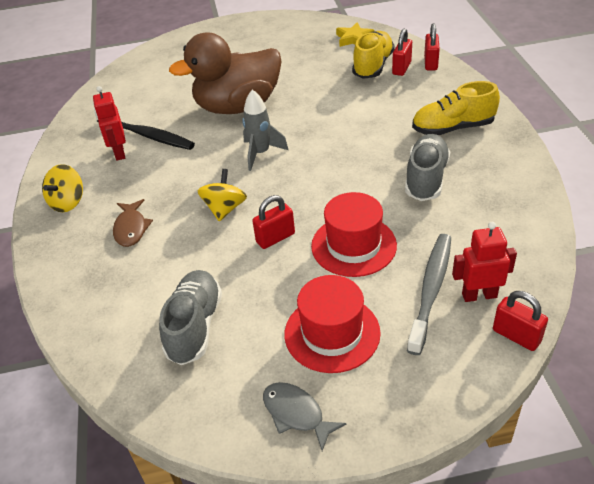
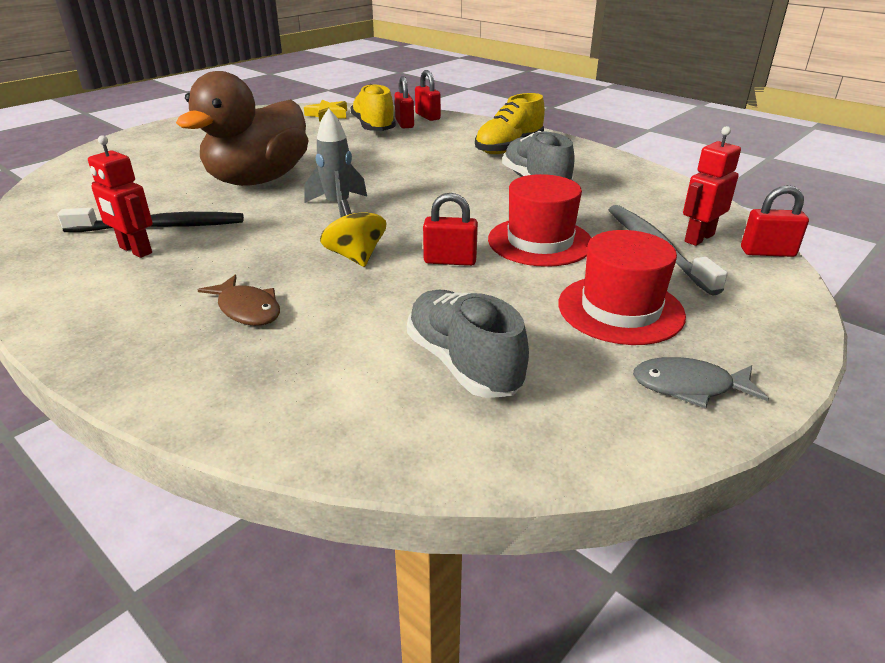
camera: 40 degrees left, 10 degrees down
(68, 202) = (106, 315): yellow spinning top -> none
(275, 238) = (450, 261): red padlock -> red padlock turned 75 degrees clockwise

